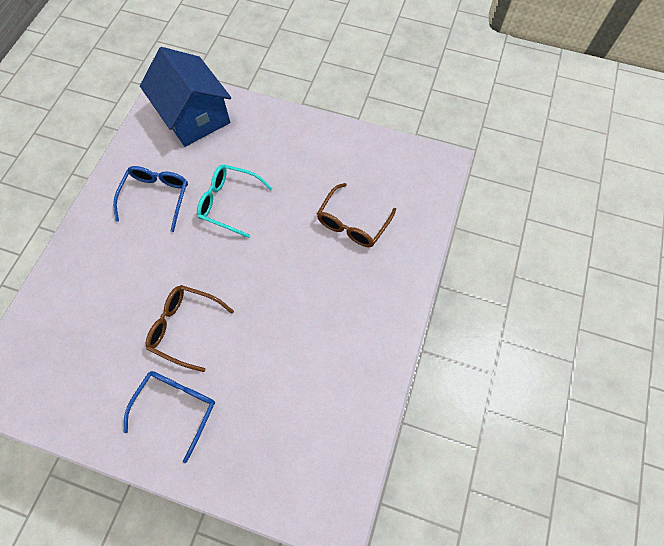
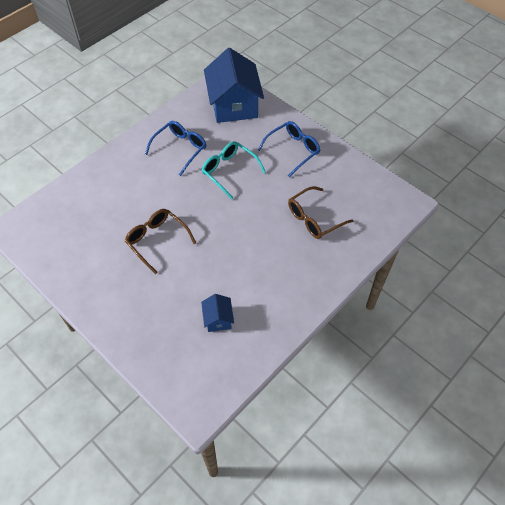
camera: 25 degrees right, 10 degrees down
(177, 407) = (126, 289): blue glasses -> blue glasses (293, 150)
(304, 395) = (218, 319): none -> blue house

